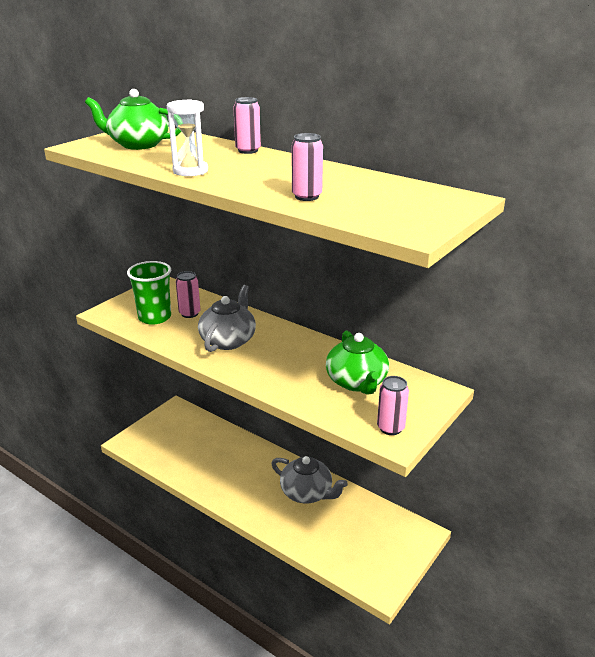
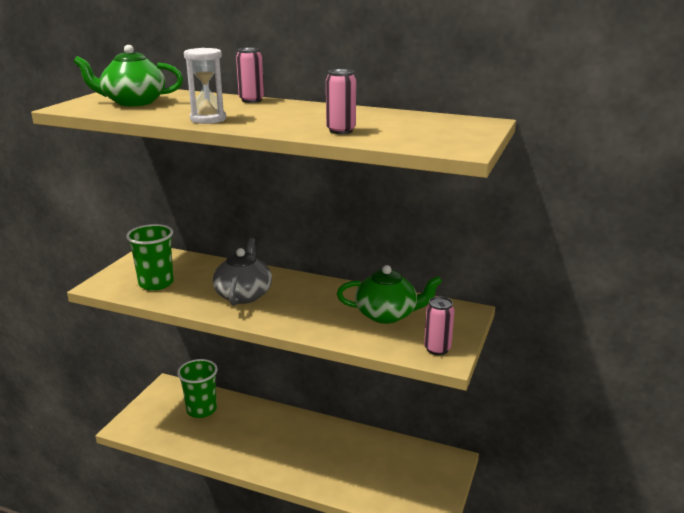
camera: 15 degrees left, 5 degrees down
(189, 313) = (192, 275): pink can -> none
(198, 437) = (201, 410): none -> green cup
(307, 493) = (331, 443): grey teapot -> none
(357, 382) = (387, 314): green teapot -> green teapot turned 60 degrees counterclockwise

